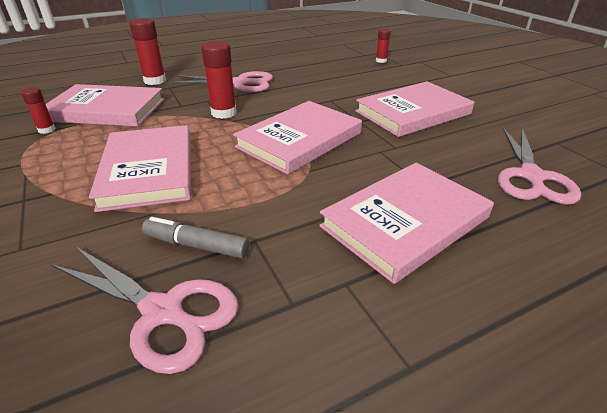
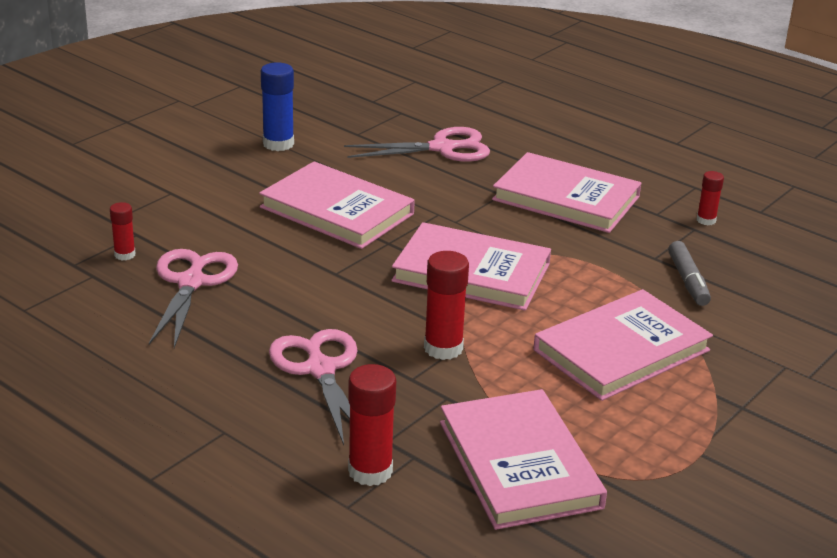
camera: 115 degrees left, 5 degrees down
(46, 130) = (620, 488): red glue stick -> red glue stick (706, 220)
(162, 312) = (754, 273): pink scissors -> pink scissors (191, 283)
(528, 110) = (278, 144): none -> blue glue stick

